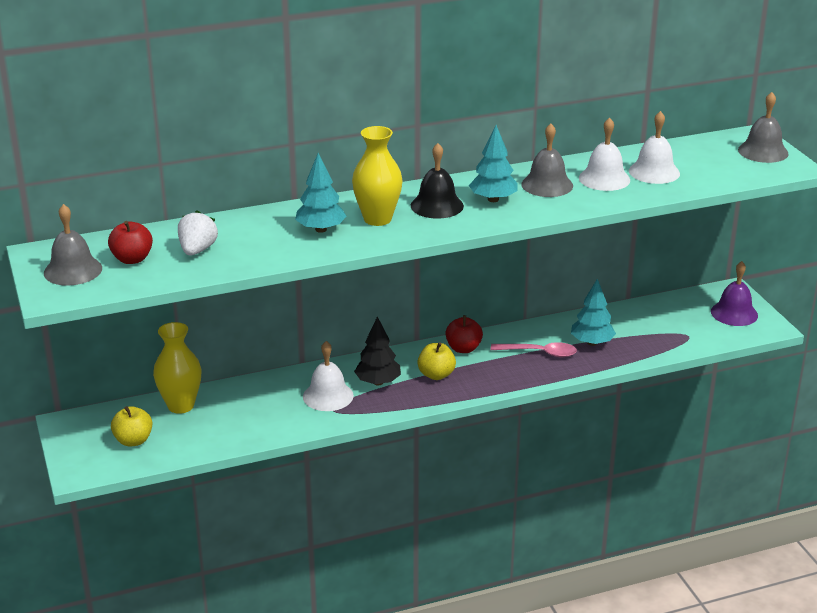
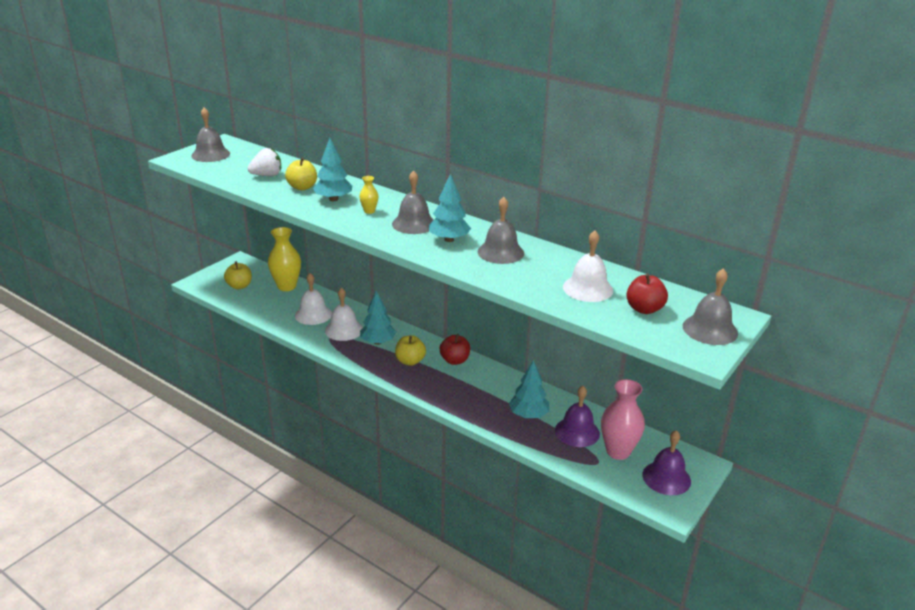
camera: 55 degrees right, 0 degrees up
(132, 259) = (238, 163): red apple -> red apple (644, 309)
(263, 238) = (302, 187): none -> yellow apple
(377, 219) = (369, 211): yellow vase -> yellow vase, size x0.48
(378, 382) = (378, 342): black tree -> turquoise tree
(437, 205) = (414, 224): black bell -> grey bell
(539, 353) = (486, 395): pink spoon -> none
(604, 179) = (544, 271): white bell -> white bell (313, 314)
(638, 328) = (577, 432): none -> purple bell
(682, 320) = (618, 451): none -> pink vase

